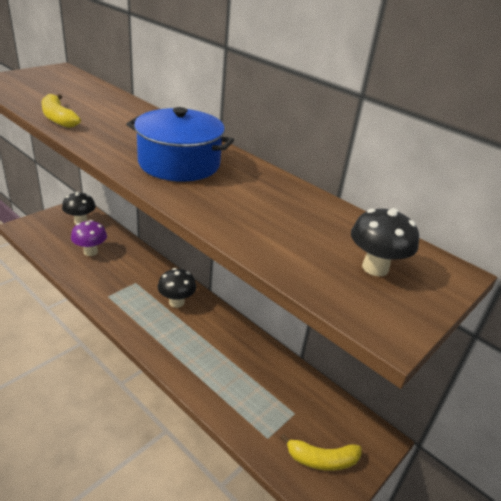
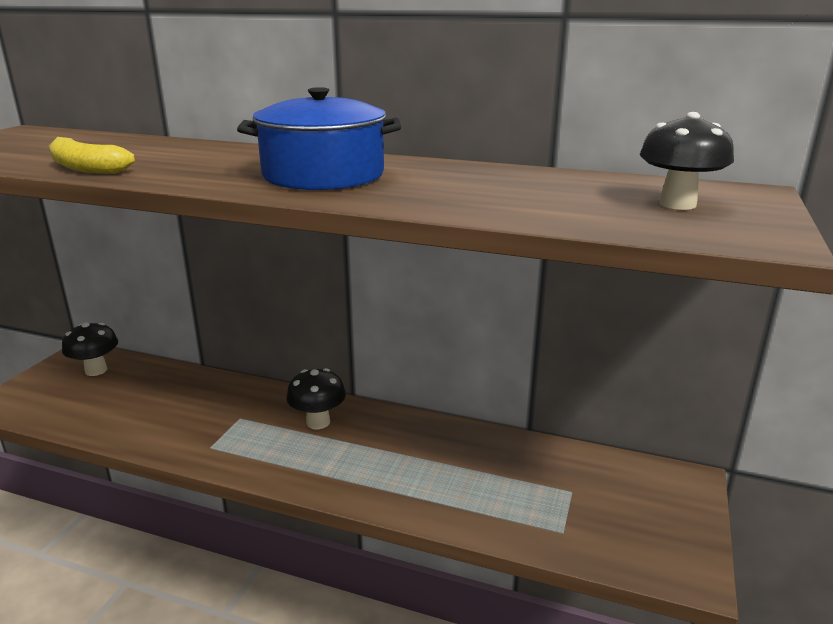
camera: 20 degrees left, 10 degrees down
(90, 251) = (140, 402): purple mushroom -> none
(322, 460) = (645, 529): yellow banana -> none

